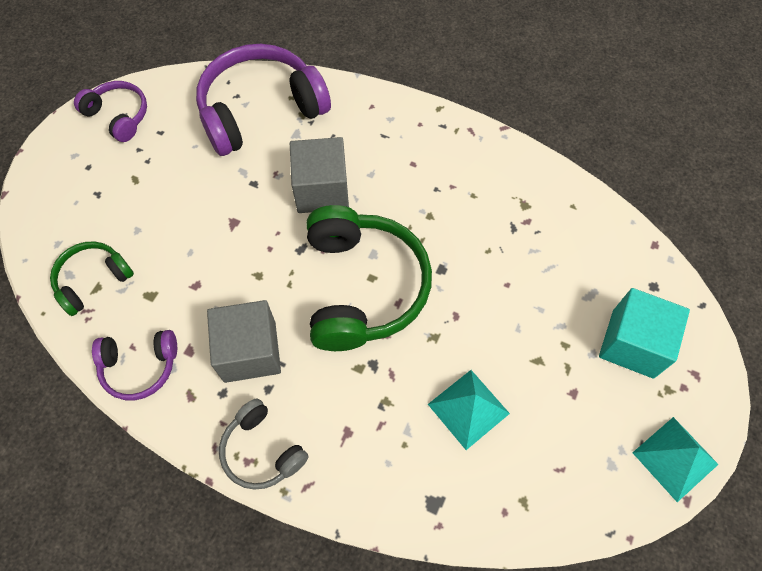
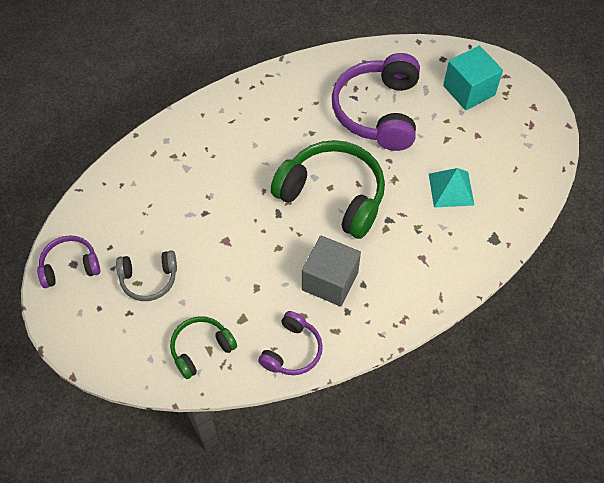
camera: 55 degrees left, 5 degrees down
(93, 280) = (201, 349): green headphones -> green headphones turned 60 degrees clockwise
(260, 110) = (147, 177): purple headphones -> purple headphones (378, 111)
(262, 451) = (402, 309): grey headphones -> grey headphones (149, 279)
(321, 190) = (243, 178): grey cube -> none
(675, 458) = (543, 115): turquoise pyramid -> none

